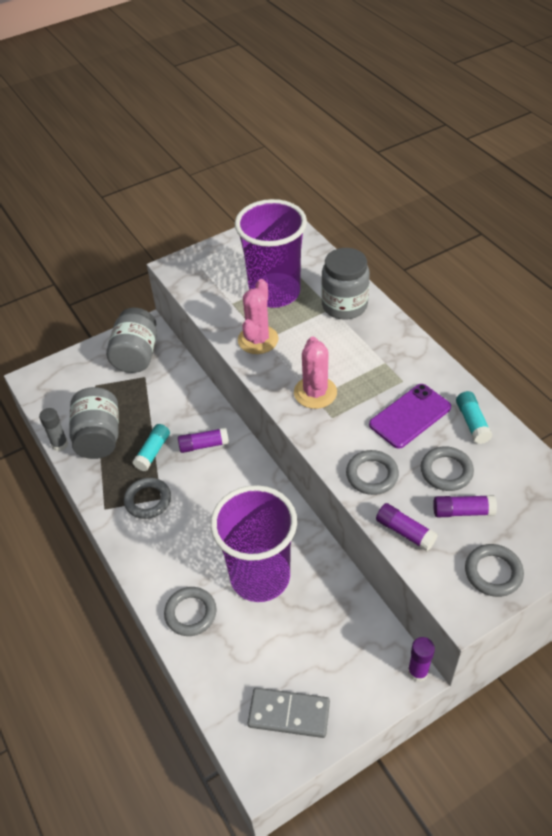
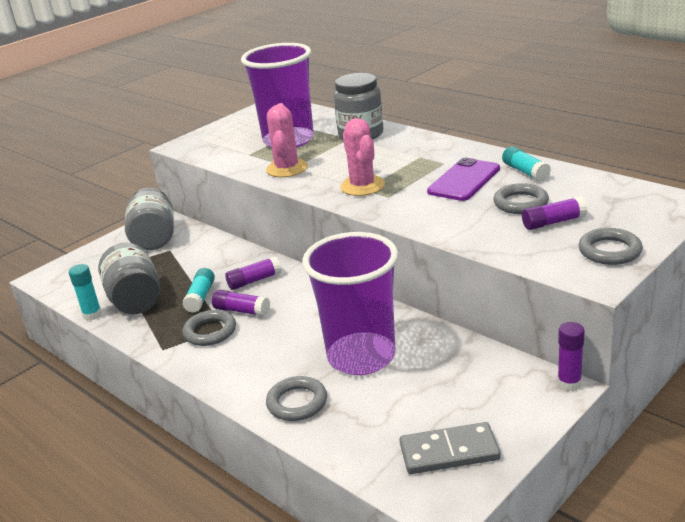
camera: 15 degrees left, 20 degrees down
(60, 444) = (92, 315): grey glue stick -> turquoise glue stick
(372, 475) = (449, 220): grey ring -> none
(405, 532) = (506, 246): purple glue stick -> purple glue stick (242, 311)

